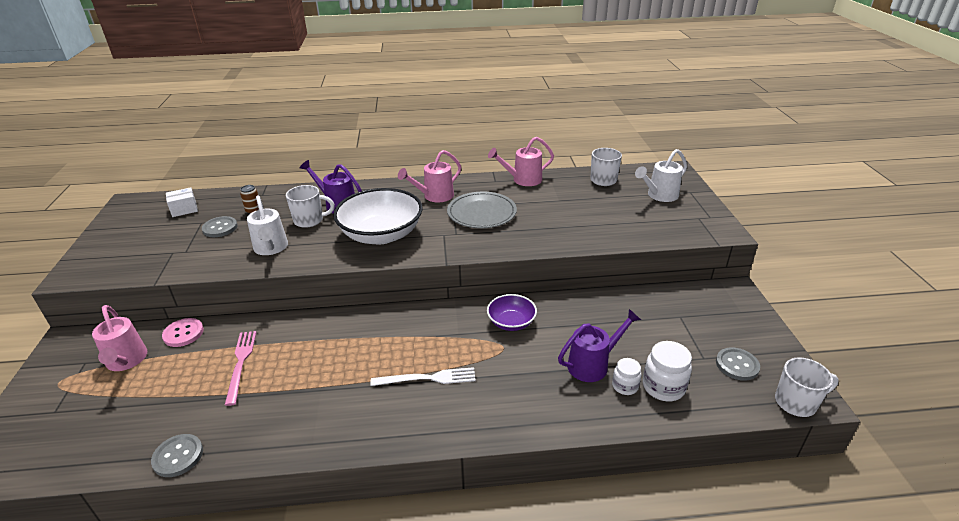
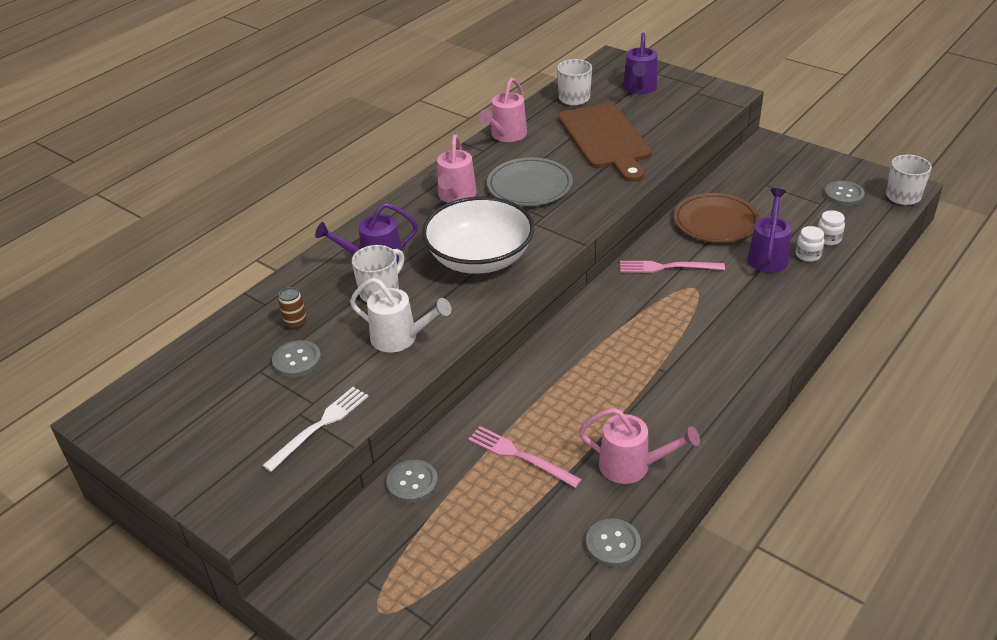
camera: 45 degrees left, 5 degrees up
(126, 361) = (409, 543): pink watering can -> pink watering can (632, 466)
(183, 333) = (412, 483): pink button -> grey button
(184, 209) = (203, 375): white box -> none
(427, 378) = (683, 348): white fork -> white fork (319, 426)
(511, 322) = (668, 267): purple bowl -> pink fork
(577, 213) = (605, 139): none -> brown cutting board
(596, 316) = (715, 222): none -> brown plate
(659, 196) = (639, 89): white watering can -> purple watering can
(663, 387) = (828, 239): white jar -> white jar, size x0.62

